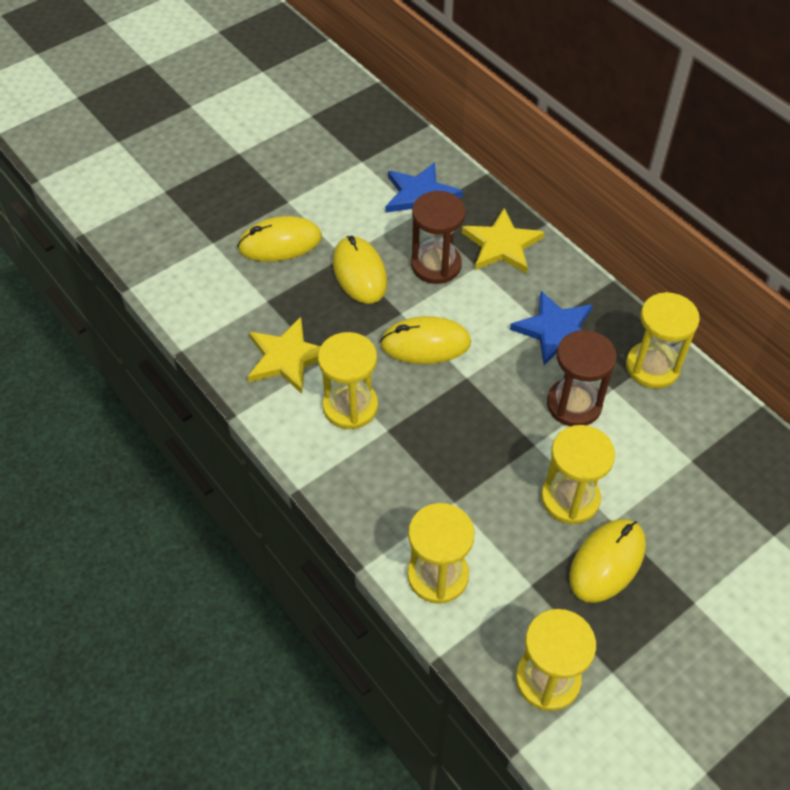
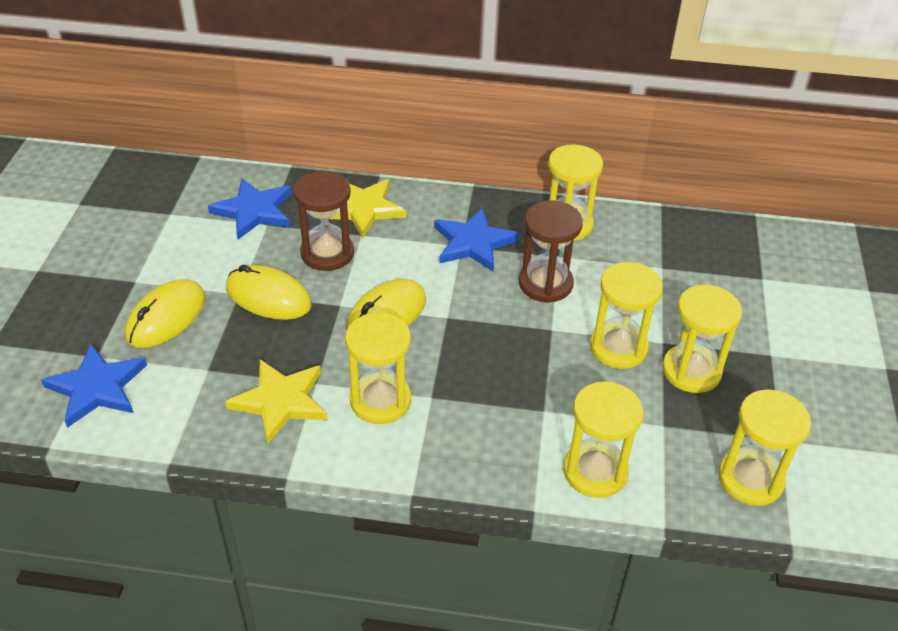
camera: 45 degrees left, 10 degrees down
(191, 266) = (97, 388): none -> blue star
(607, 562) = (691, 371): yellow mouse -> yellow hourglass

